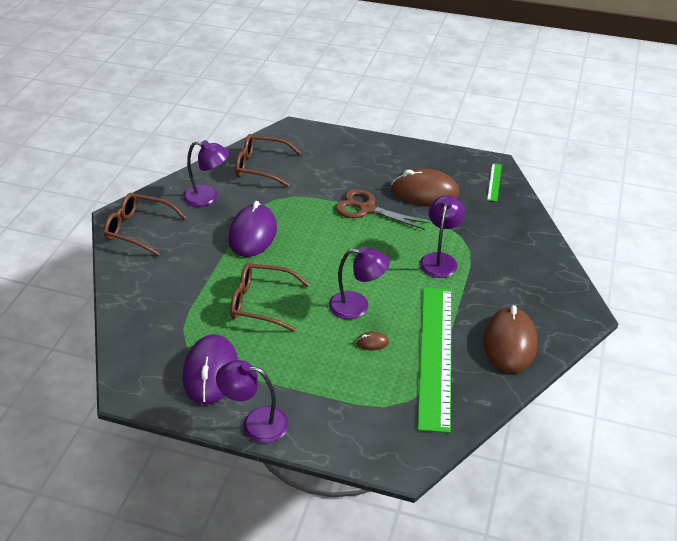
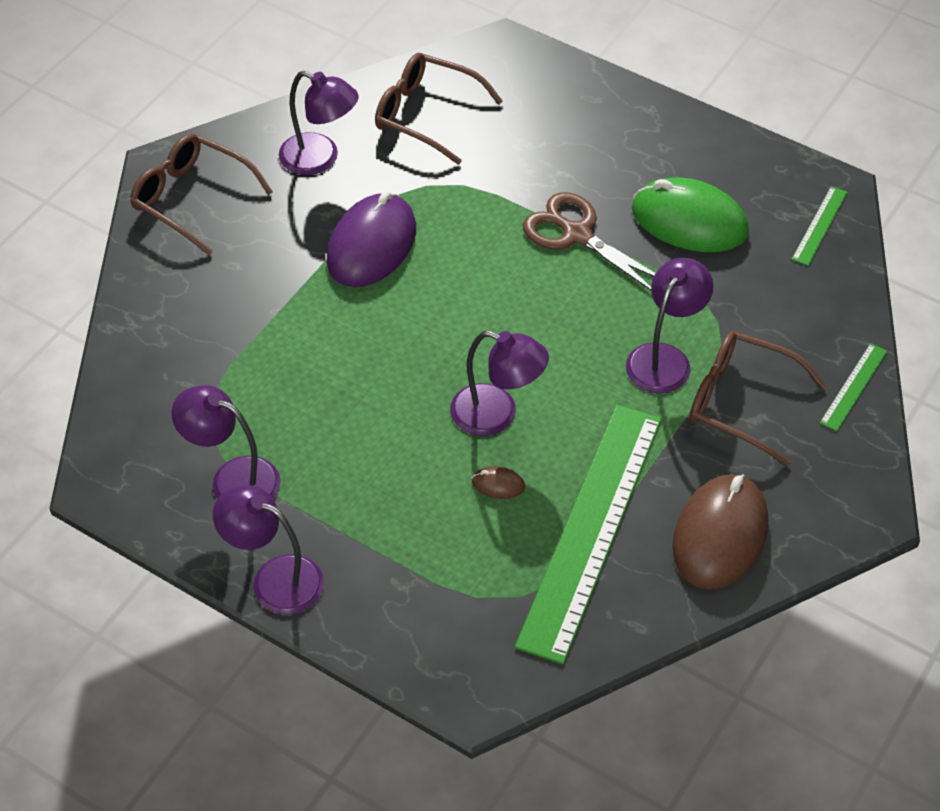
camera: 15 degrees right, 10 degrees up
(211, 372) = (233, 479): purple mouse -> purple lamp
(261, 303) = (346, 375): brown glasses -> brown glasses (741, 402)
(425, 192) = (689, 221): brown mouse -> green mouse
(547, 254) = (854, 387): none -> green ruler

